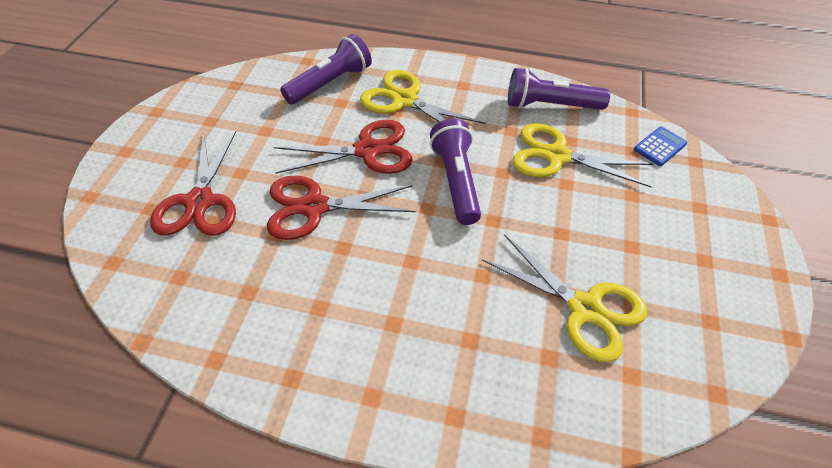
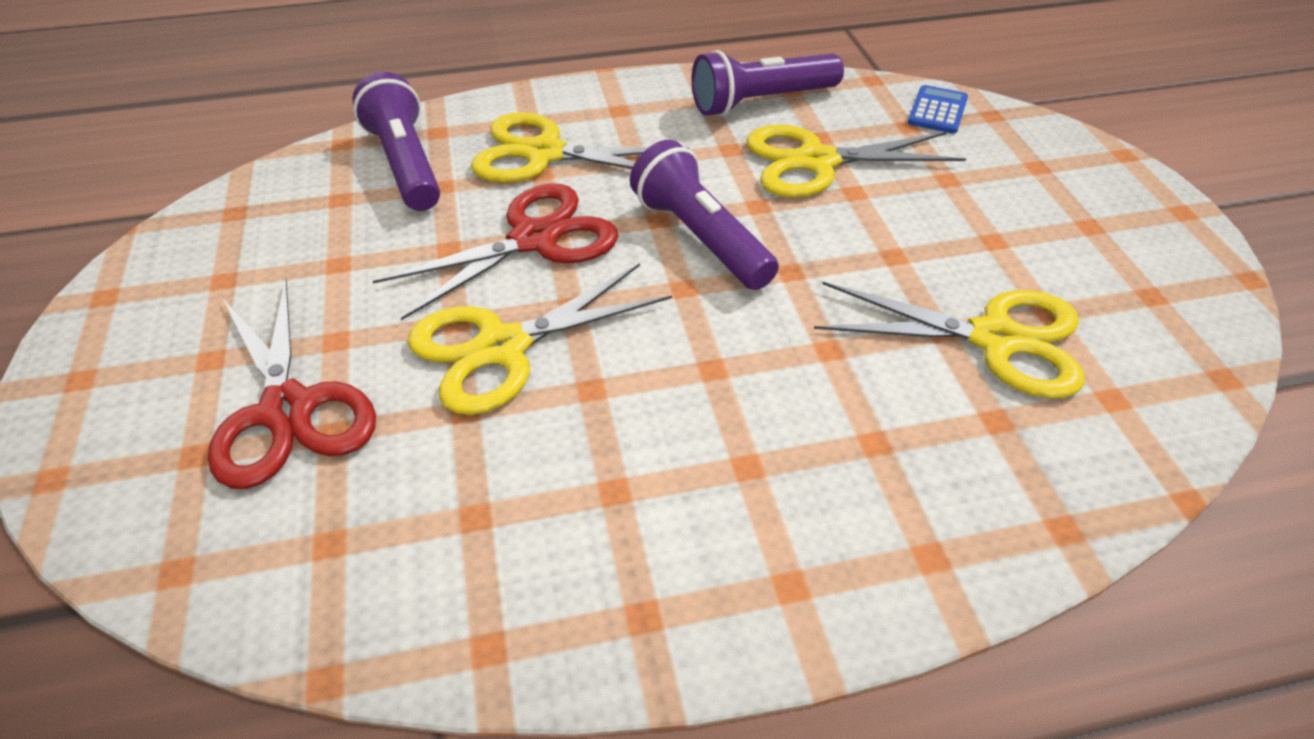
camera: 25 degrees left, 5 degrees down
(314, 207) = (502, 347): red scissors -> yellow scissors
(330, 83) = (406, 164): purple flashlight -> purple flashlight turned 45 degrees counterclockwise

